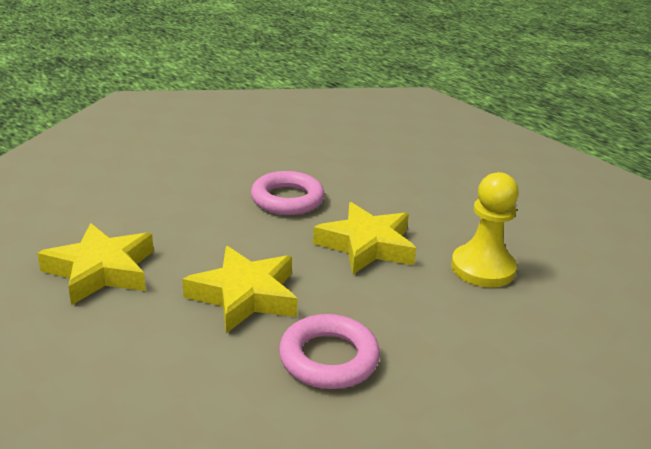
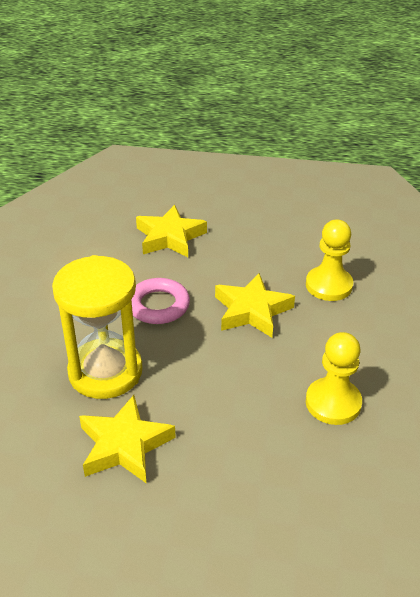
camera: 40 degrees left, 10 degrees up
(171, 217) = (105, 372): none -> yellow hourglass
(245, 296) = (236, 396): yellow star -> yellow star (170, 237)
(328, 358) = (333, 403): pink ring -> yellow pawn

